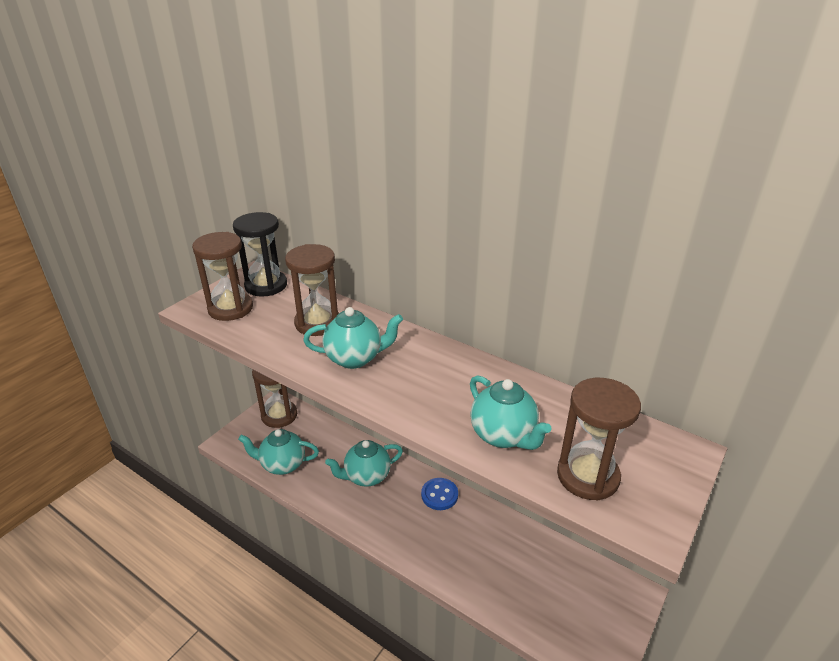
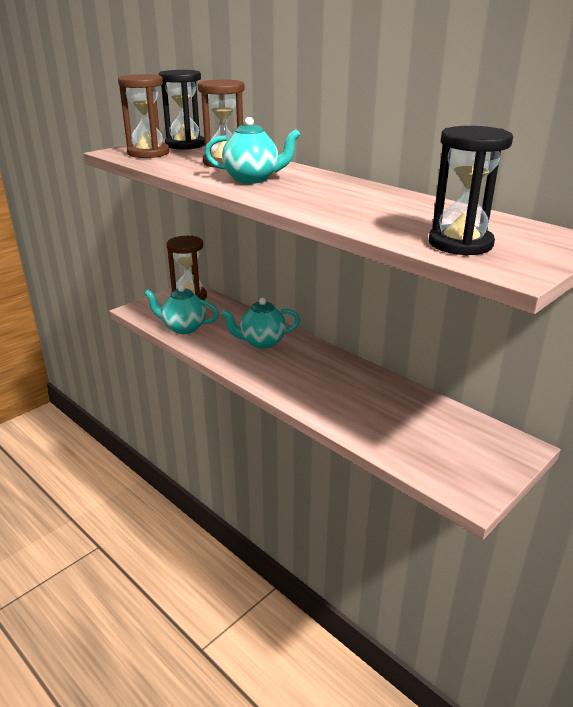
camera: 10 degrees right, 5 degrees down
(439, 495) = (331, 360): blue button -> none
(503, 436) = (381, 220): turquoise teapot -> none
(588, 476) = (460, 244): brown hourglass -> black hourglass

